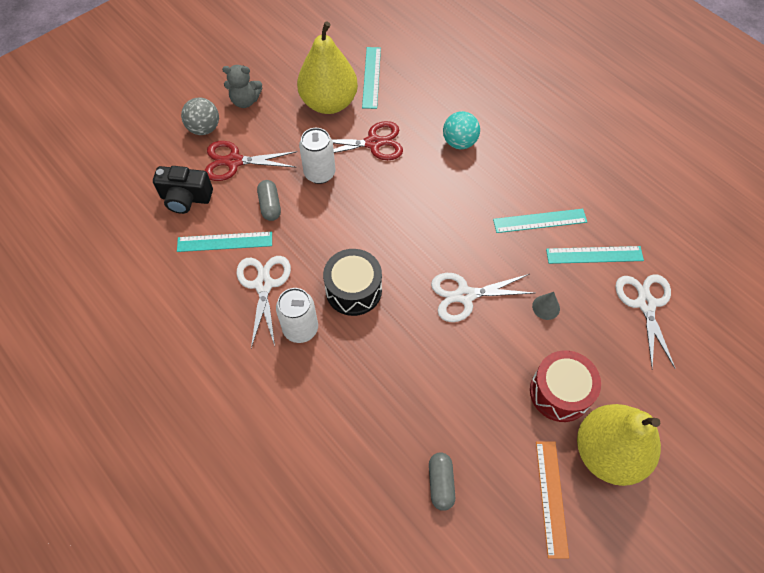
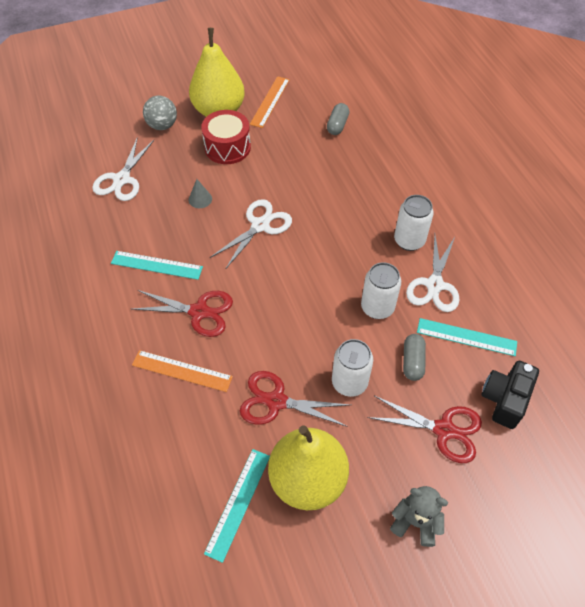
camera: 160 degrees left, 5 degrees down
(186, 198) = (504, 399): black camera -> black camera turned 90 degrees counterclockwise
(204, 128) = (475, 493): grey ball -> grey ball (162, 125)
(314, 244) = (377, 307): none -> white can
(353, 290) = (353, 257): black drum -> none
(459, 142) = (182, 371): turquoise ball -> orange ruler
(465, 295) = (260, 225): white scissors -> white scissors turned 60 degrees counterclockwise
(474, 191) = (199, 312): none -> red scissors
(594, 255) = (132, 224): turquoise ruler -> none

